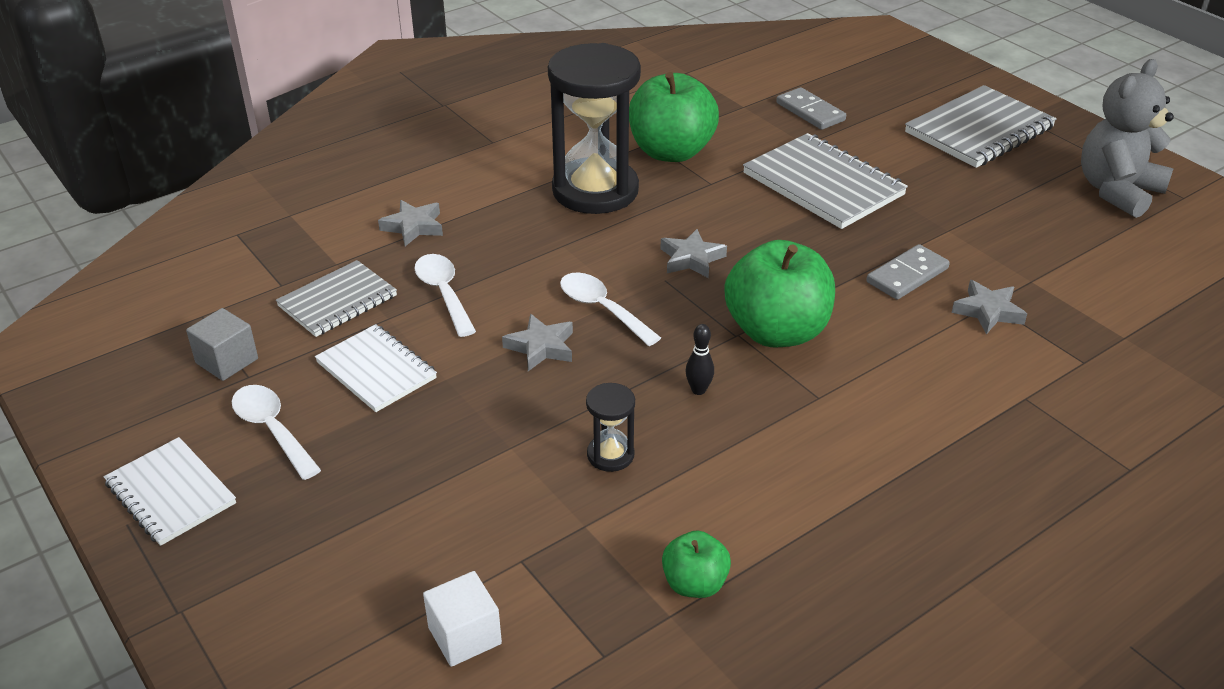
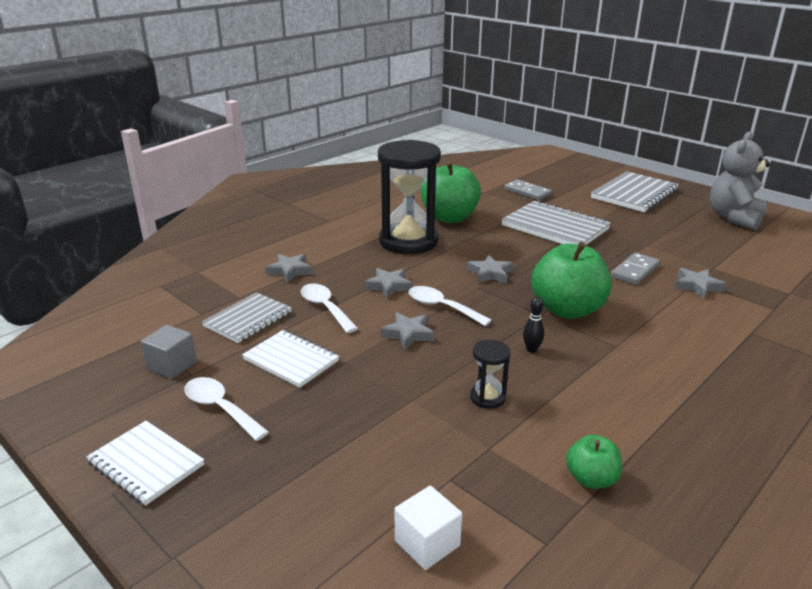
camera: 10 degrees left, 10 degrees down
(541, 266) = (389, 286): none -> grey star

